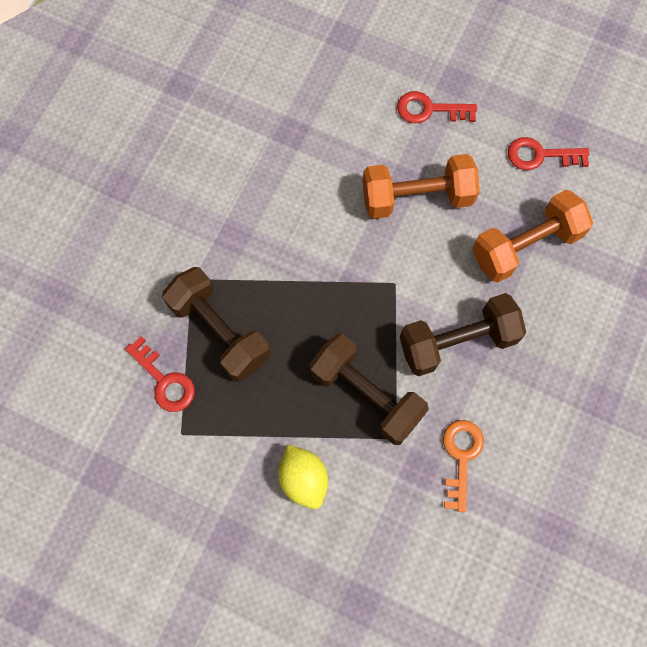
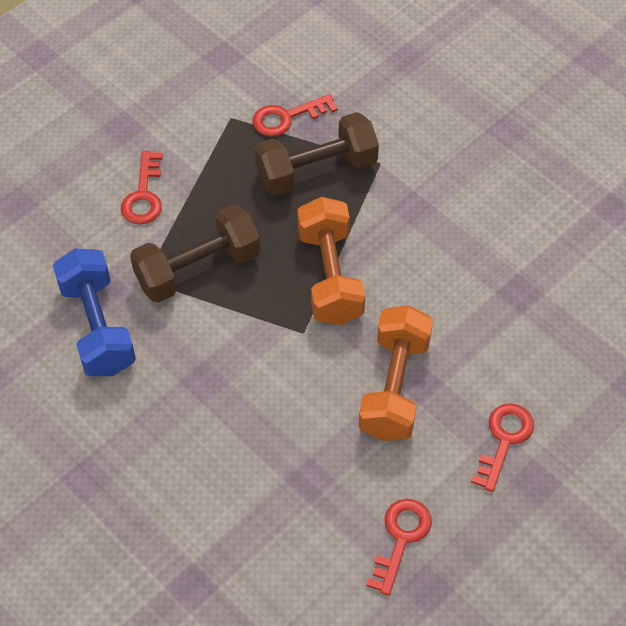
camera: 110 degrees right, 15 degrees down
(303, 479) = (143, 195): yellow lemon -> red key
(457, 342) = (214, 366): brown dumbbell -> none
(461, 457) = (98, 327): orange key -> blue dumbbell
(525, 246) = (293, 475): orange dumbbell -> orange dumbbell (330, 276)

